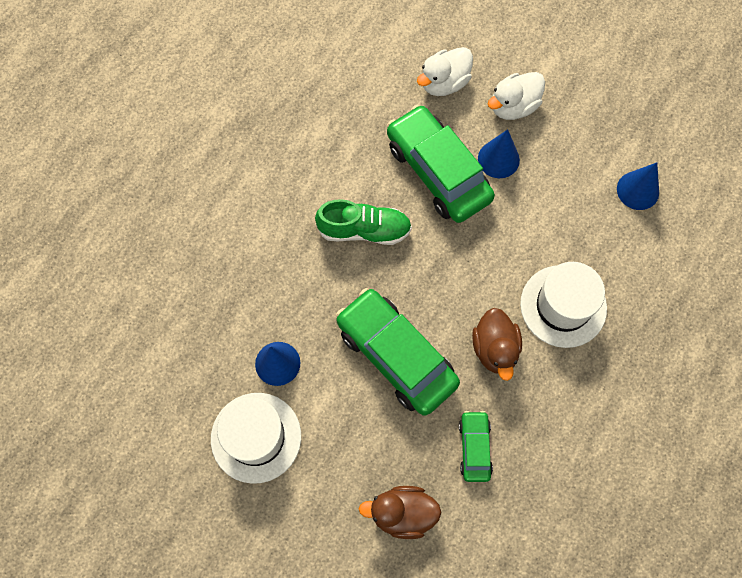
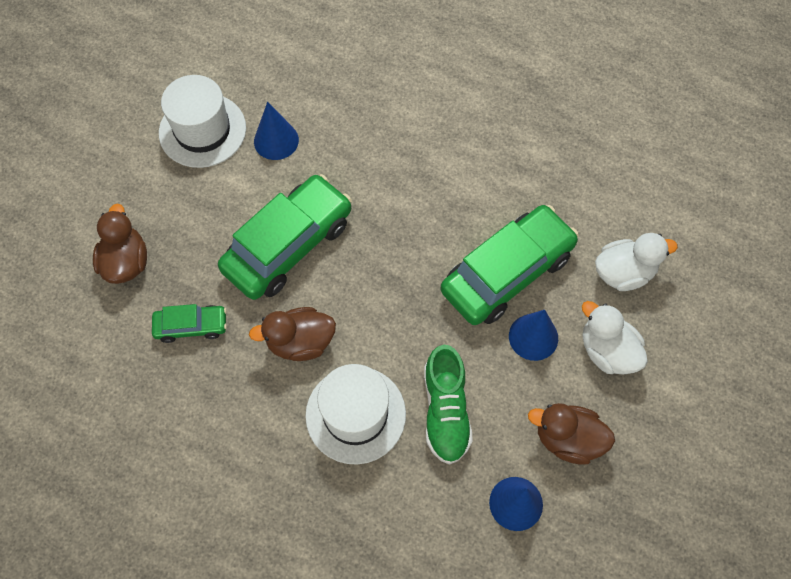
camera: 85 degrees right, 5 degrees down
(364, 230) = (427, 204): green shoe -> green shoe (445, 411)
(444, 83) = (623, 273): white duck -> white duck turned 120 degrees clockwise
(586, 146) = (567, 439): none -> brown duck

